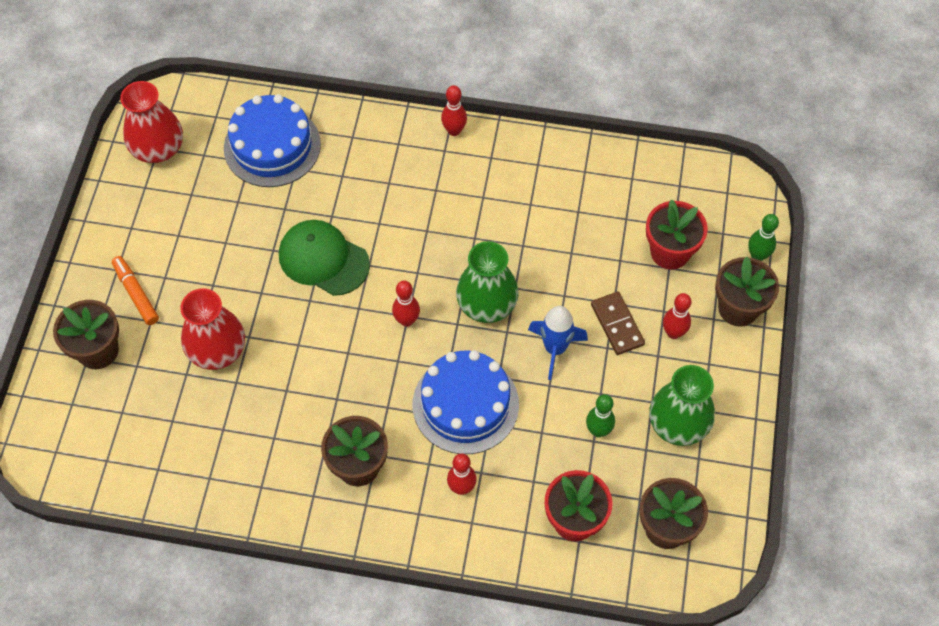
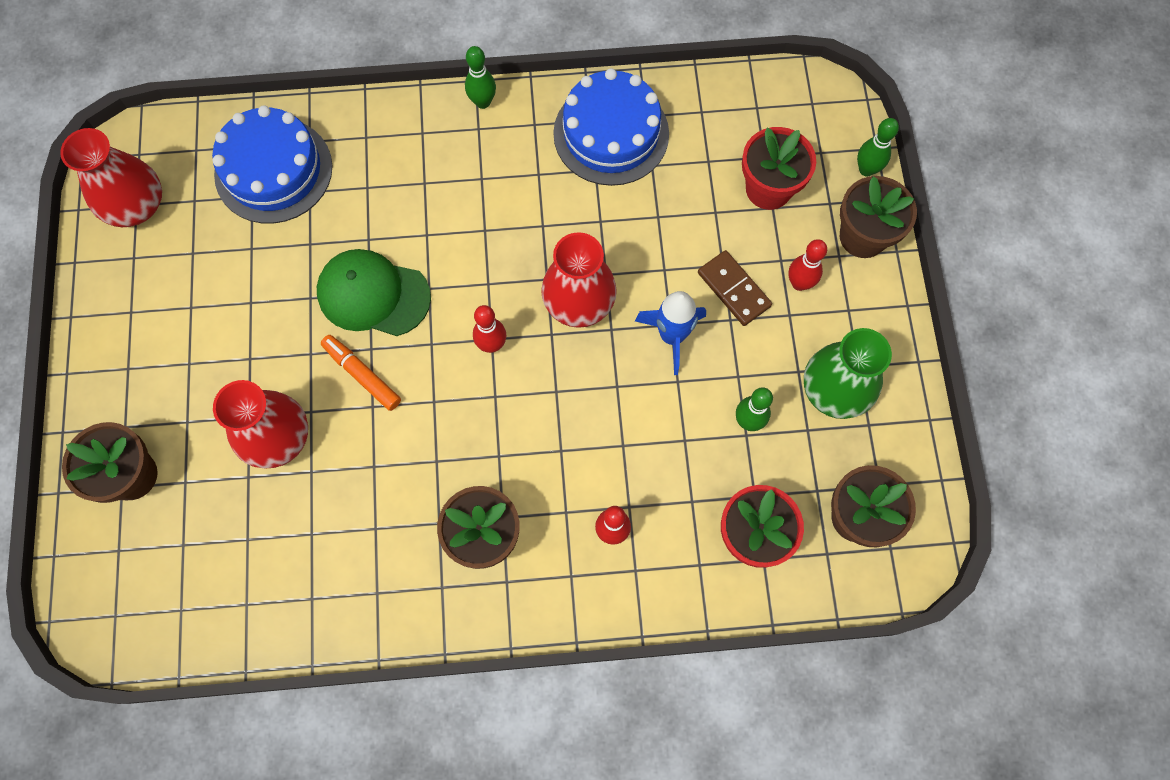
camera: 15 degrees left, 10 degrees up
(136, 293) = (159, 392): orange marker -> orange marker (362, 375)
(454, 131) = (483, 102): red bowling pin -> green bowling pin
(465, 404) = (588, 429): blue cake -> blue cake (611, 133)
(487, 304) = (579, 302): green vase -> red vase

